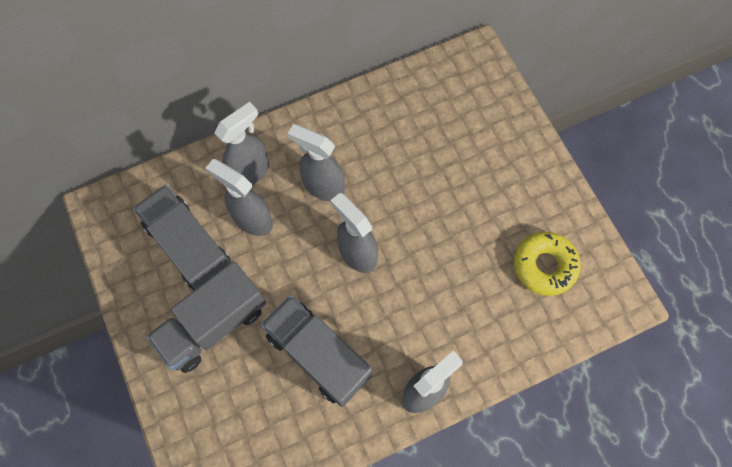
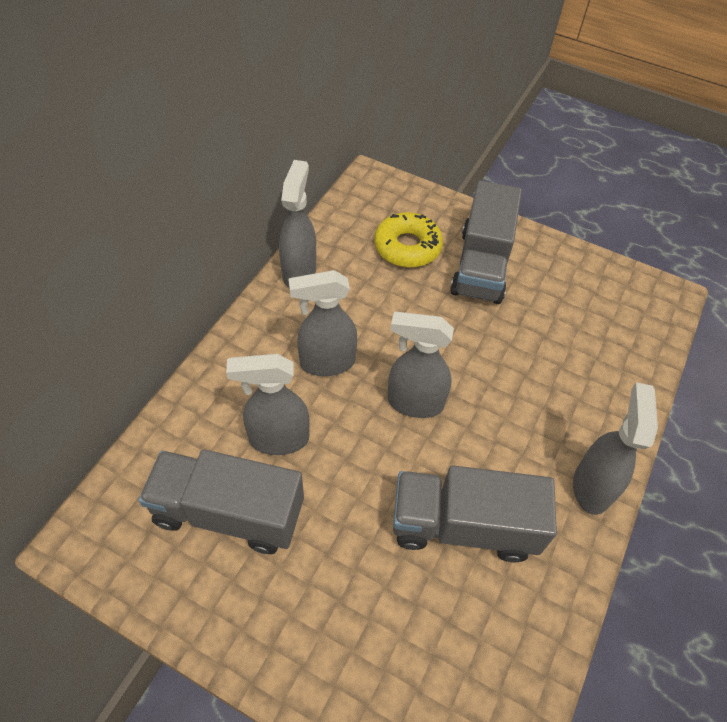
camera: 40 degrees left, 15 degrees down
(213, 324) = (325, 576): grey truck -> grey truck (481, 265)
(250, 172) = (237, 394): grey spray bottle -> grey spray bottle (299, 271)
(544, 266) = (582, 308): yellow donut -> yellow donut (407, 247)

